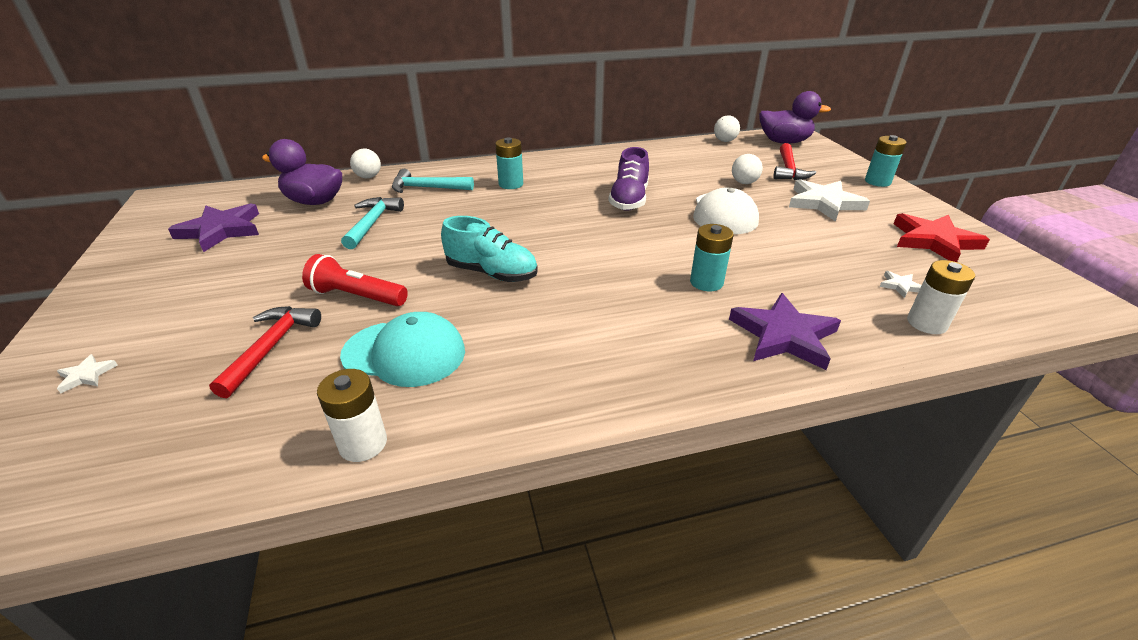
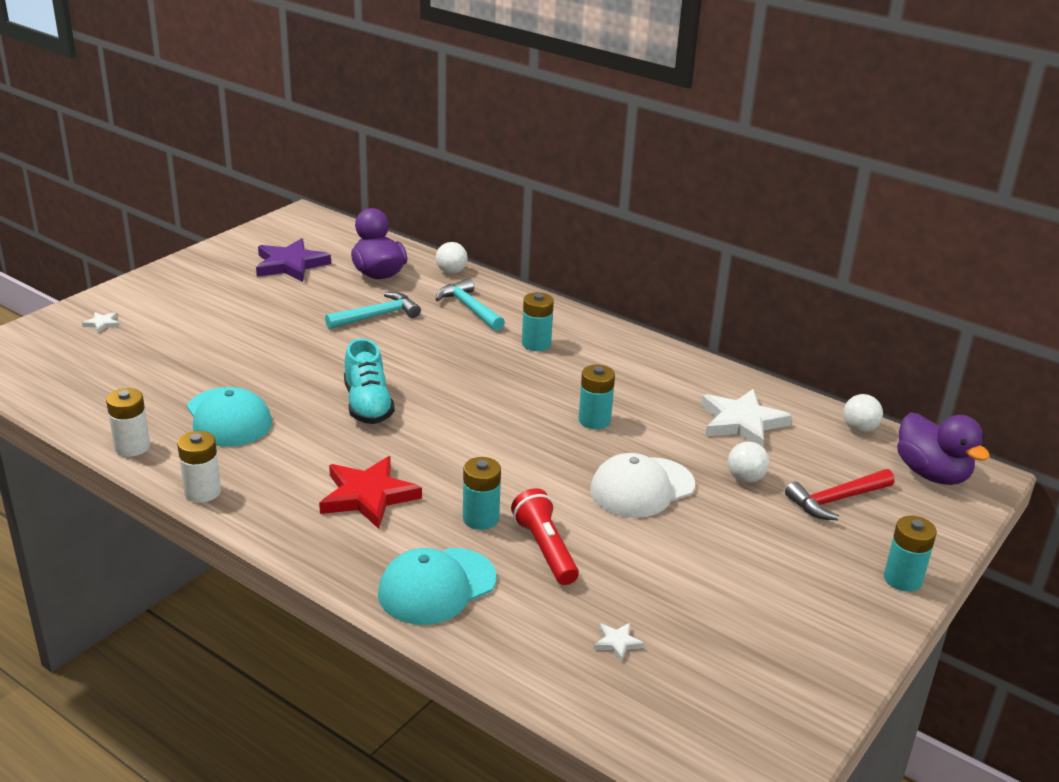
camera: 50 degrees right, 5 degrees down
(271, 347) = (184, 365): red hammer -> none
(357, 296) = (271, 365): red flashlight -> red flashlight (545, 549)
(629, 200) = (594, 420): purple shoe -> turquoise battery
(784, 335) = (436, 586): purple star -> turquoise cap
(824, 203) = (767, 549): white star -> white star (741, 422)
(926, 323) = (555, 672): white battery -> white battery (202, 492)
(934, 241) = (768, 653): red star -> red star (368, 496)

